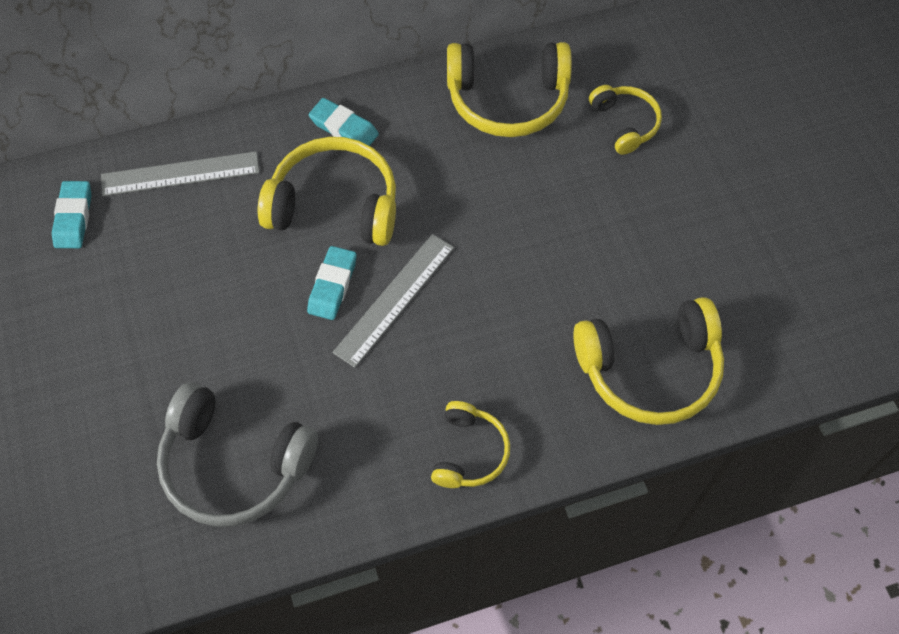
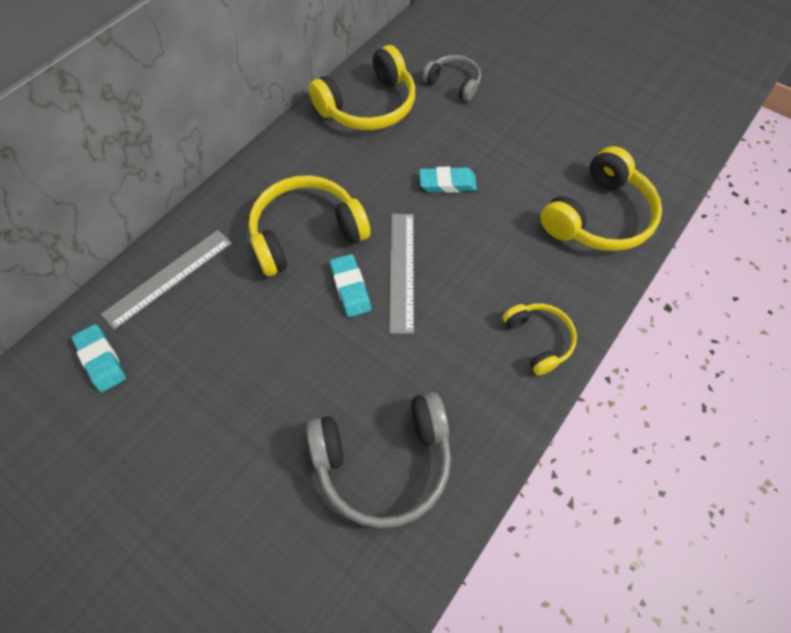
camera: 35 degrees left, 0 degrees up
(344, 128) = (271, 180): turquoise eraser -> turquoise eraser (447, 183)
(624, 124) = (454, 83): yellow headphones -> grey headphones

